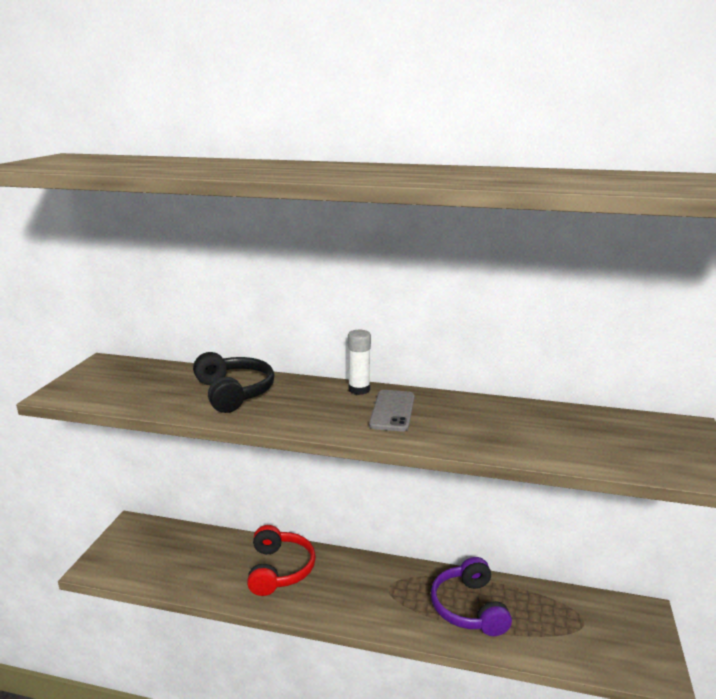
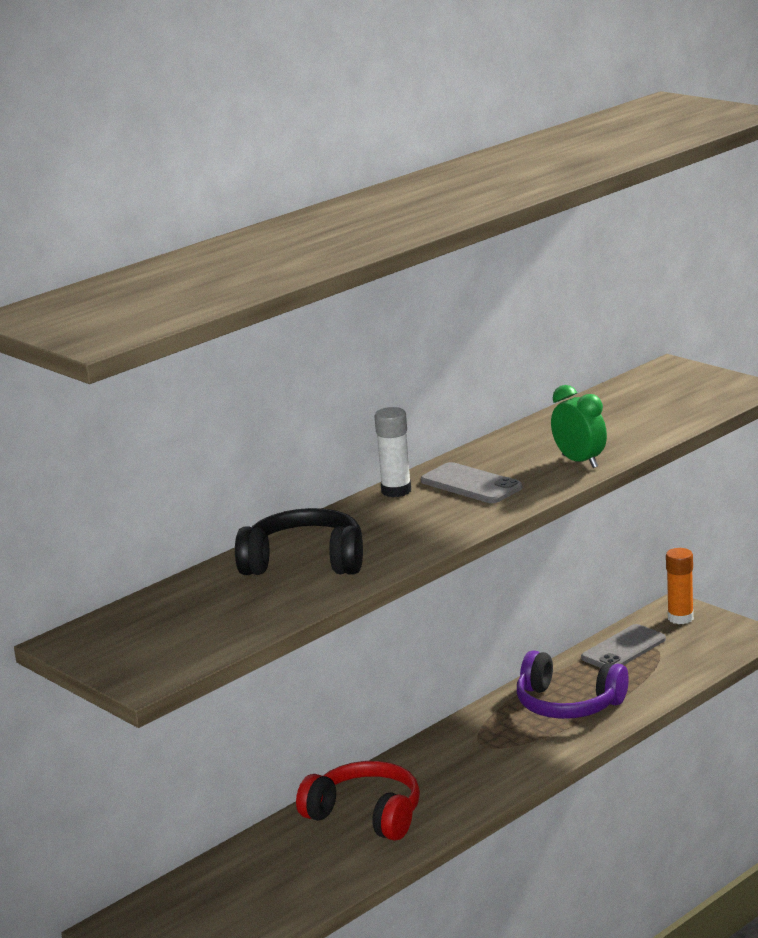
camera: 55 degrees left, 0 degrees up
(473, 440) = (580, 461): none -> green clock
(564, 606) = (623, 649): none -> grey phone
(637, 620) = (680, 618): none -> orange glue stick

